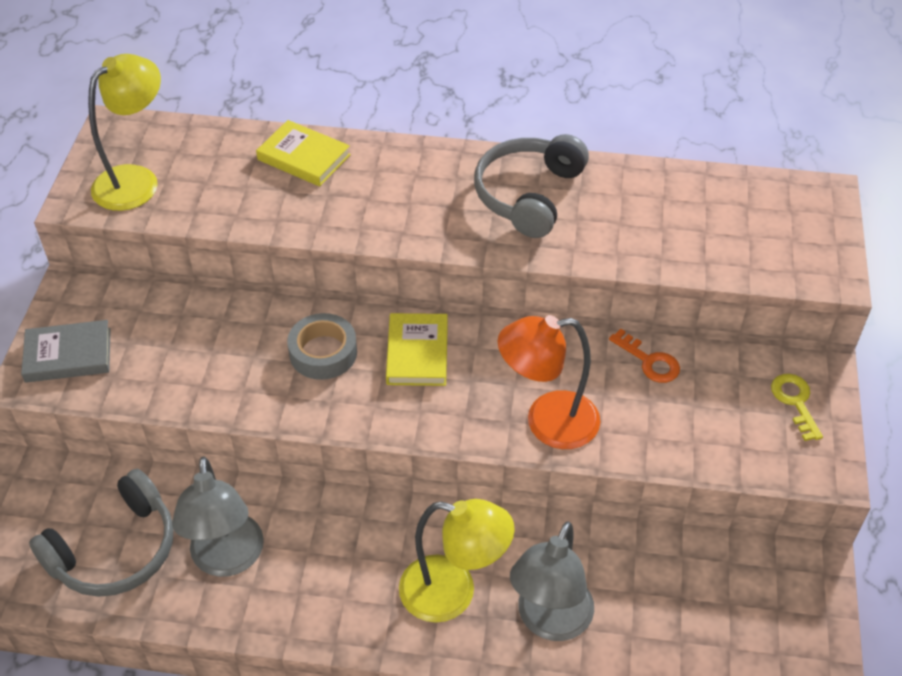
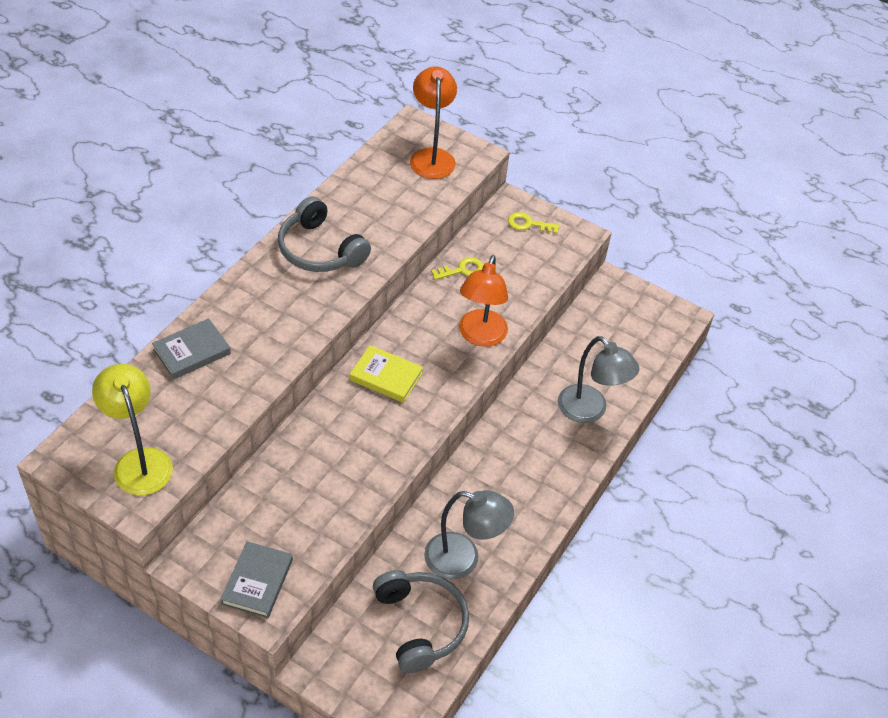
camera: 70 degrees left, 0 degrees up
(304, 157) = (192, 352): yellow book -> grey book
(323, 352) = (354, 426): grey tape -> none
(453, 593) = (548, 448): yellow lamp -> none
(649, 361) = (462, 270): orange key -> yellow key
(780, 232) = (431, 156): none -> orange lamp

